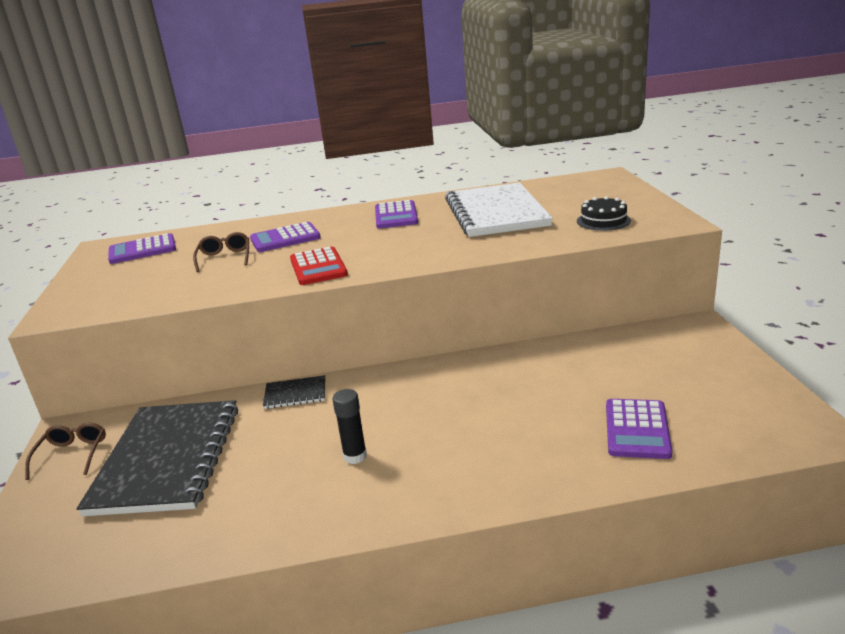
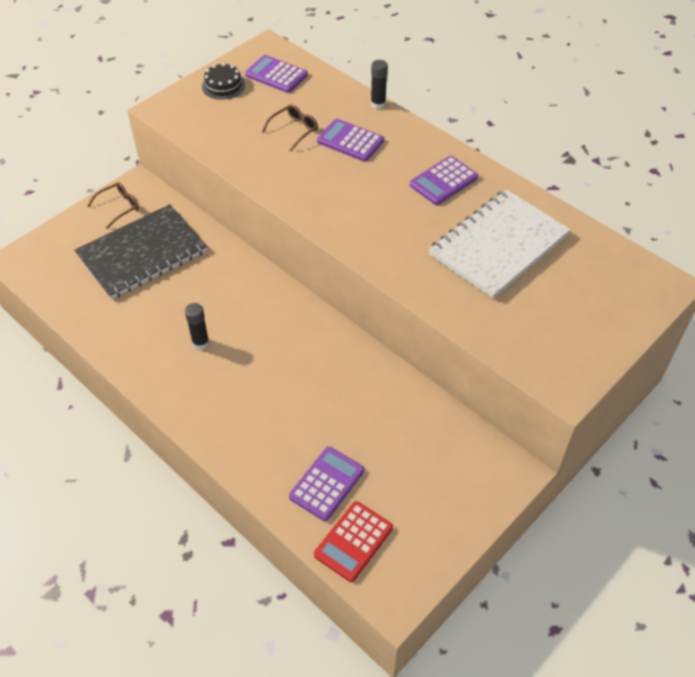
camera: 50 degrees right, 25 degrees up
(266, 219) = (378, 104): none -> black glue stick
(295, 394) = (243, 269): black notebook -> none
(318, 267) = (314, 194): red calculator -> red calculator (353, 541)
(603, 221) = (533, 331): black cake -> black cake (223, 86)
(637, 429) = (327, 484): purple calculator -> purple calculator turned 150 degrees clockwise

